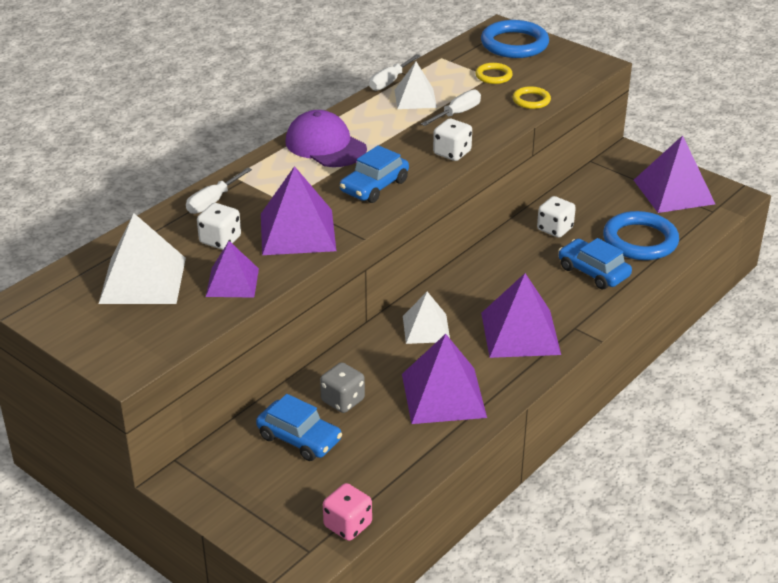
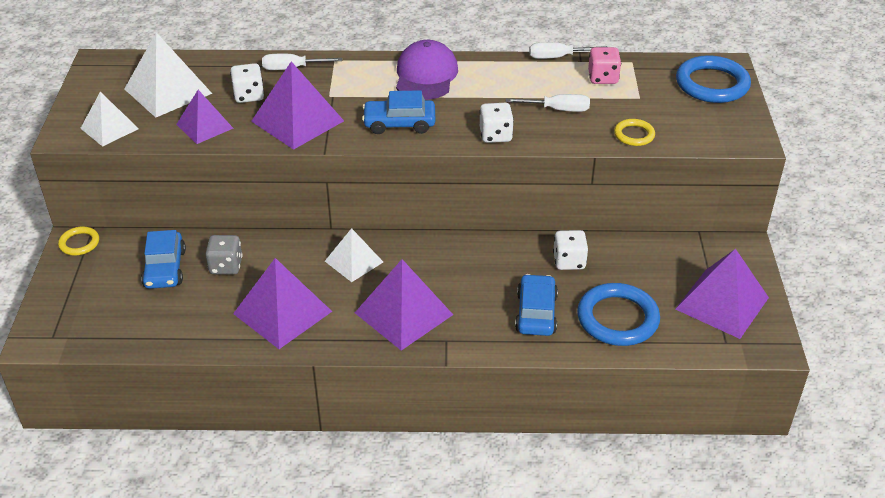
camera: 50 degrees right, 5 degrees up
(348, 525) = (93, 341): pink dice -> pink dice (603, 78)
(415, 98) = (551, 80): white pyramid -> white pyramid (109, 128)
(493, 76) = (643, 99): yellow ring -> yellow ring (79, 243)

